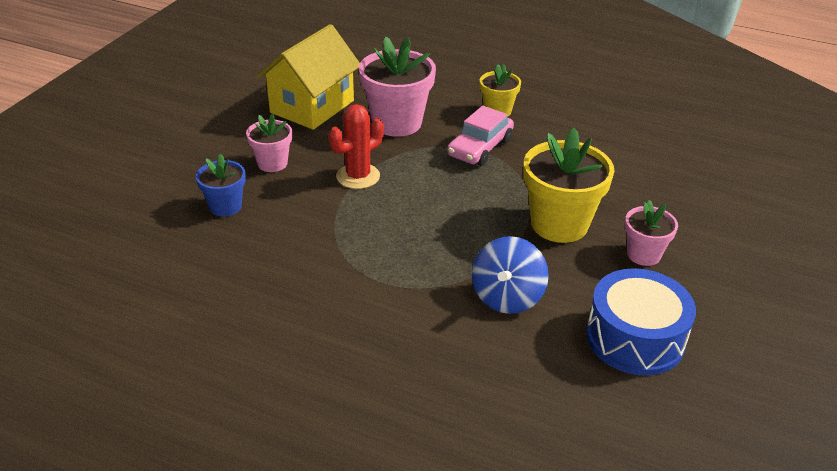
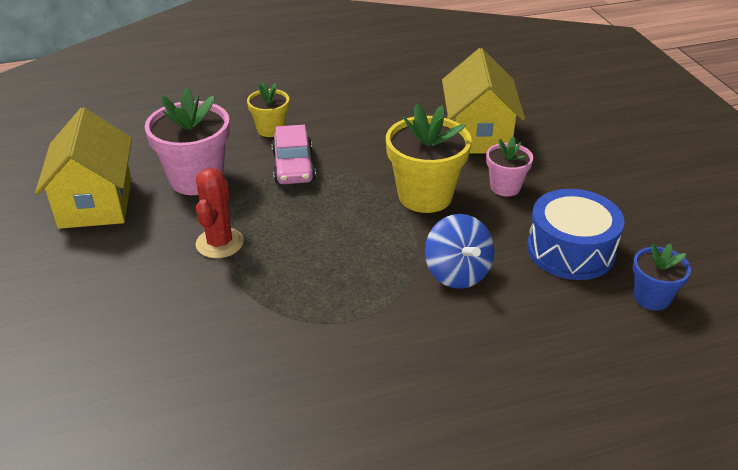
camera: 40 degrees left, 0 degrees up
(225, 206) = (125, 339): blue flower pot -> blue flower pot (651, 298)
(272, 163) = (122, 274): pink flower pot -> none
(677, 199) = (478, 135): none -> yellow house

